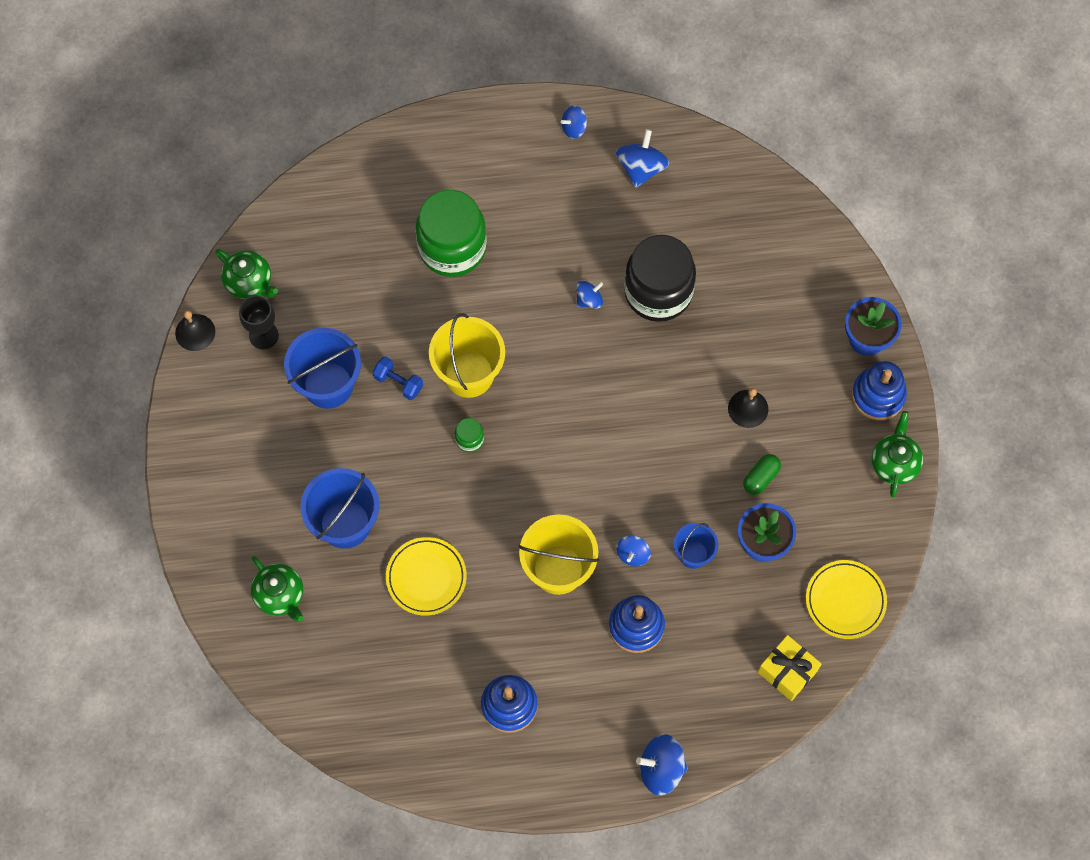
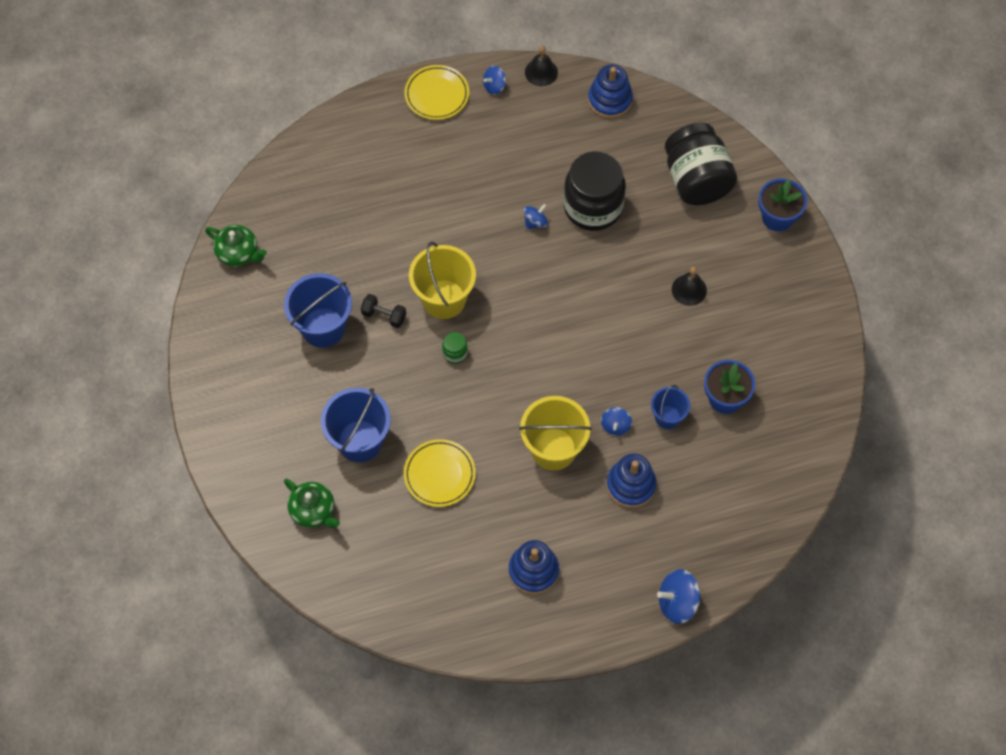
camera: 10 degrees left, 5 degrees down
(195, 332) = (198, 302): black bell -> black bell (541, 72)
(263, 335) = (259, 295): black goblet -> none
(398, 382) = (384, 316): blue dumbbell -> black dumbbell
(452, 248) = (409, 198): green jar -> none
(641, 168) = (558, 109): blue spinning top -> none
(761, 478) = (712, 344): green capsule -> none
(783, 279) = (696, 180): none -> black jar
(787, 671) = (769, 501): yellow gift -> none
(845, 600) = (806, 434): yellow plate -> yellow plate (437, 95)
(878, 395) = (796, 262): blue stacking toy -> blue stacking toy (610, 100)
(894, 463) = (822, 314): green teapot -> none

